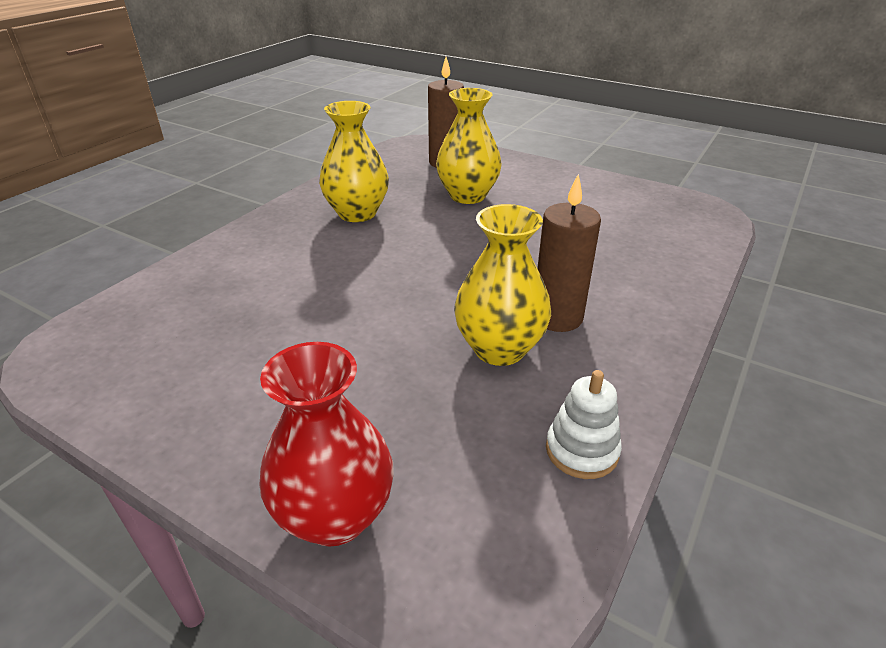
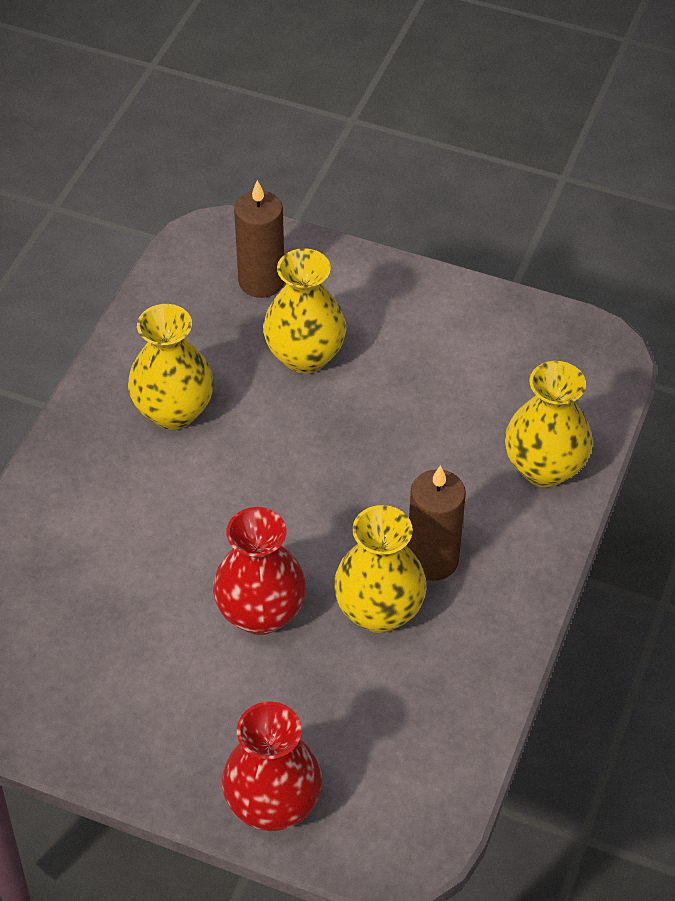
camera: 10 degrees left, 15 degrees up
(383, 337) = (260, 613): none -> red vase
(581, 450) = (463, 716): white stacking toy -> none
(663, 269) = (544, 468): none -> yellow vase

